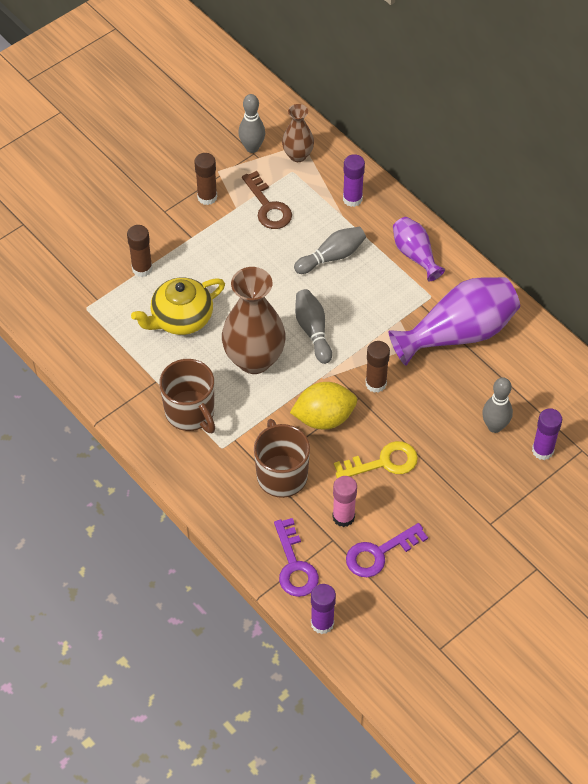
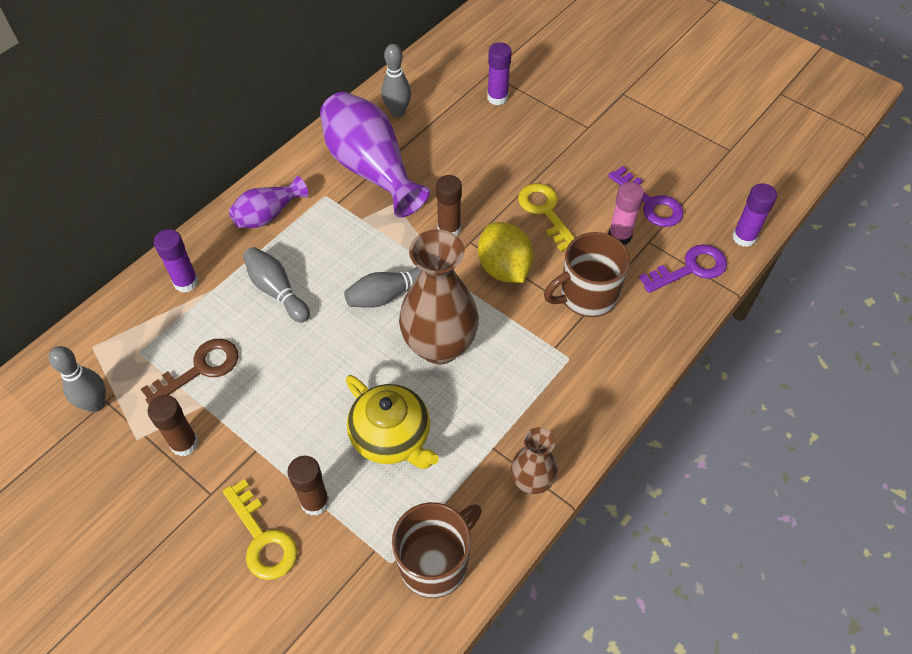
camera: 100 degrees left, 0 degrees up
(124, 238) = (262, 538): none -> yellow key
(190, 412) = (530, 399): brown mug -> brown mug (435, 562)
(298, 155) = (112, 349): brown vase -> brown vase (531, 481)
(494, 426) = (479, 132): grey bowling pin -> grey bowling pin (397, 112)

